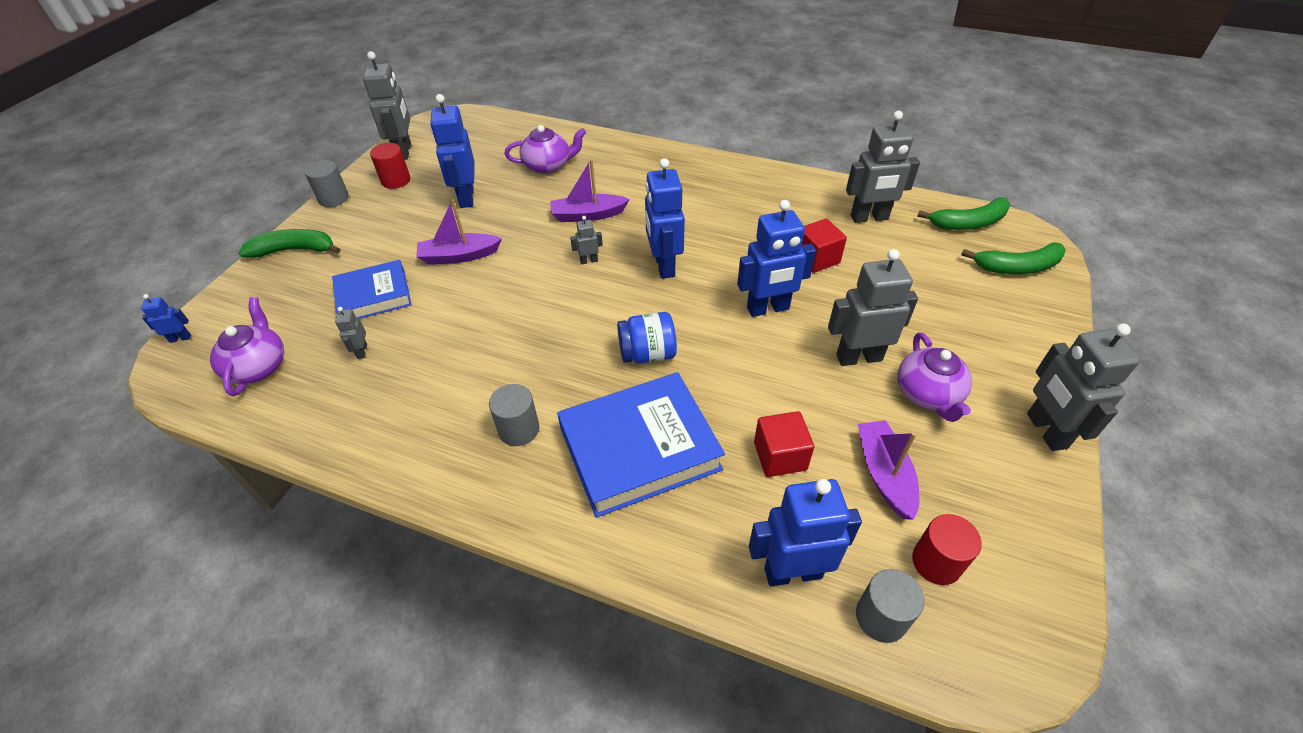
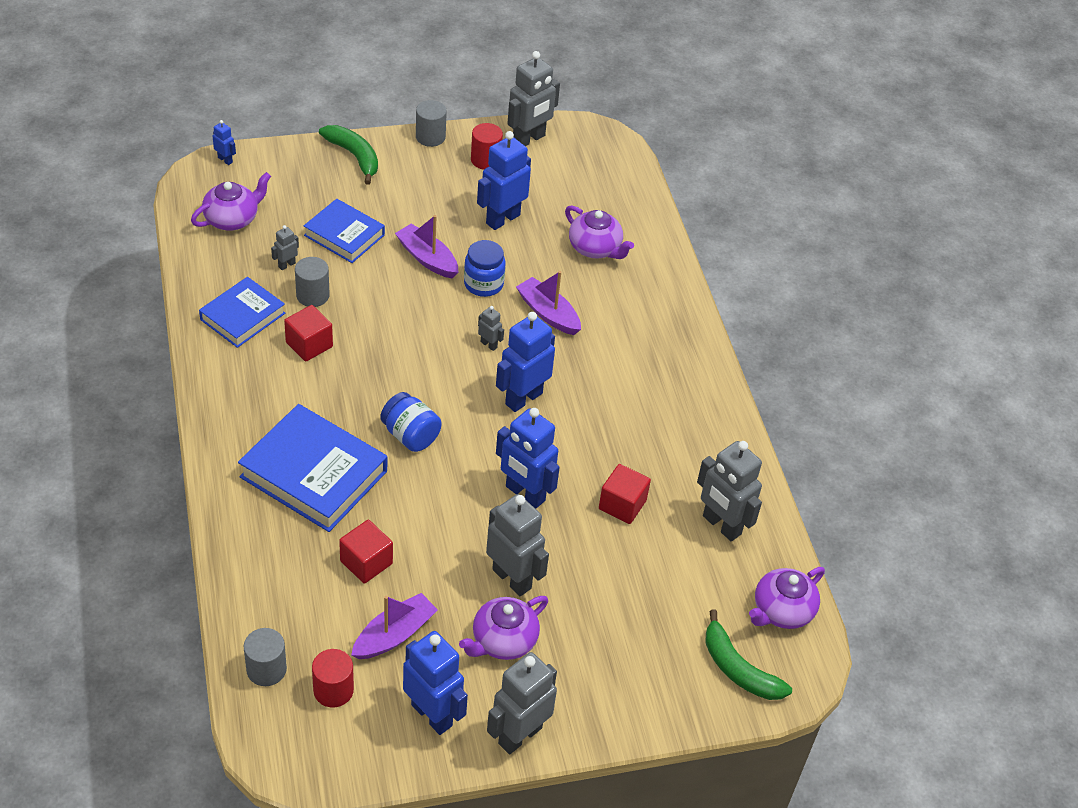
camera: 50 degrees right, 0 degrees up
(388, 415) = (242, 316): none -> blue book
(475, 378) = (309, 344): none -> red cube
(519, 429) = (282, 395): grey cylinder -> grey cylinder (312, 295)
(521, 236) = (483, 284): none -> blue jar
(792, 572) = (269, 606): blue robot -> blue robot (432, 715)
(968, 223) = (782, 611): green banana -> purple teapot

